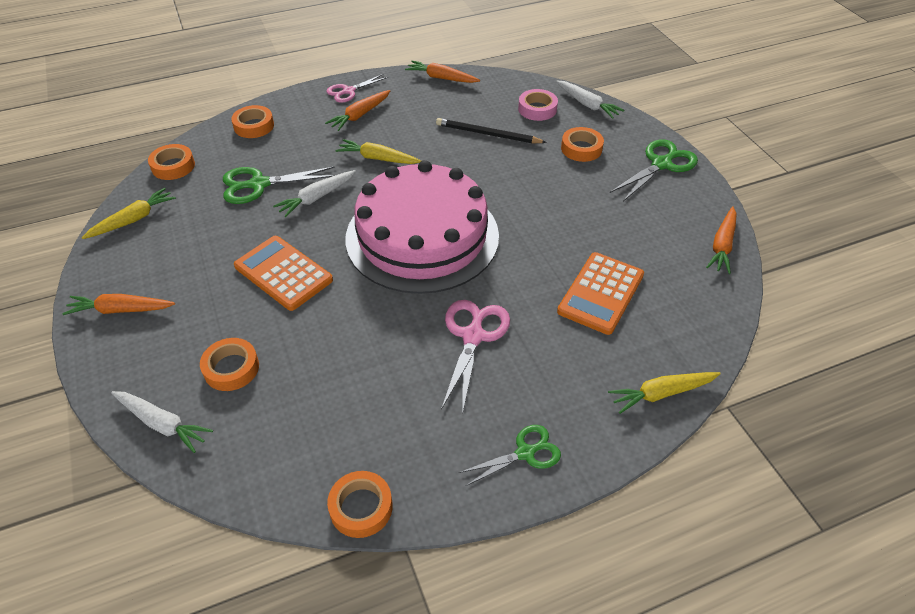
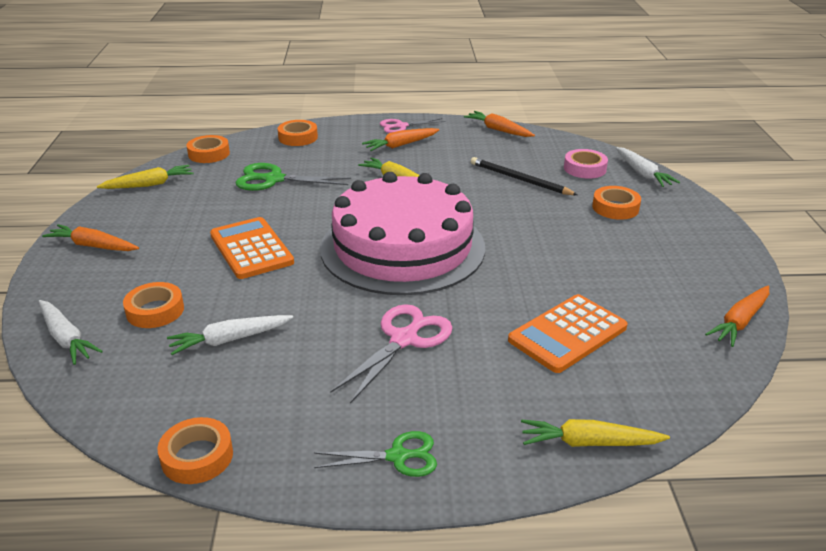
camera: 20 degrees right, 15 degrees down
(317, 198) = (320, 198): white carrot -> white carrot (230, 340)
(661, 164) = (702, 236): green scissors -> none

